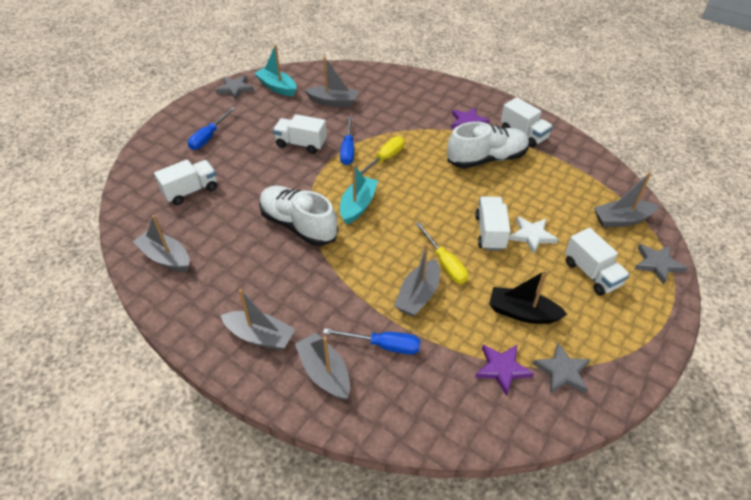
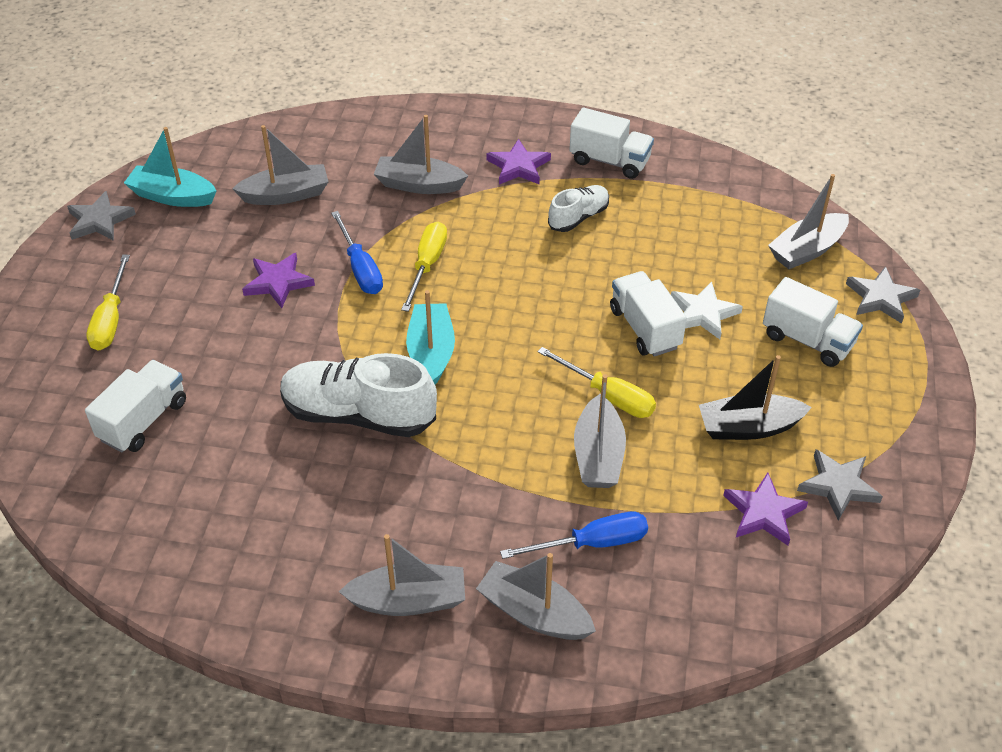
camera: 25 degrees left, 0 degrees up
(166, 258) = (177, 541): grey boat -> grey boat (419, 185)
(209, 137) = (111, 319): blue screwdriver -> yellow screwdriver
(301, 144) = (278, 282): white truck -> purple star
(486, 159) = (578, 217): white shoe -> white shoe, size x0.55

